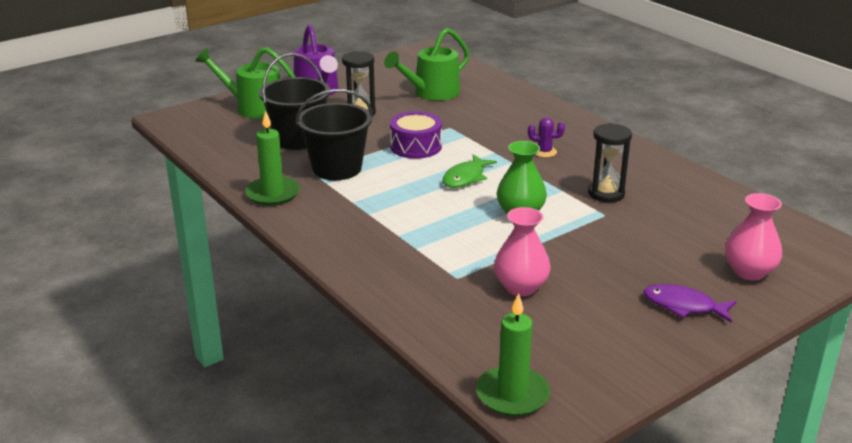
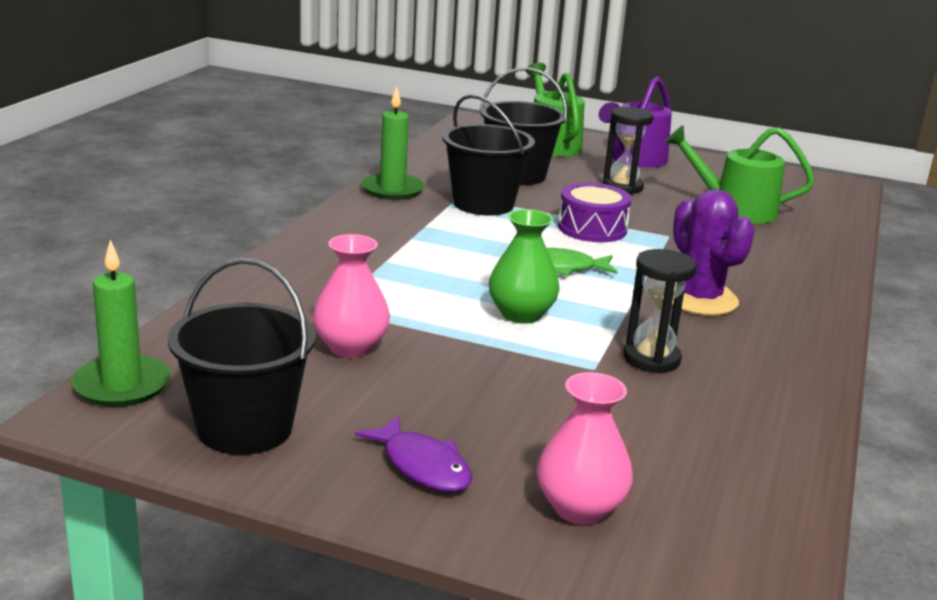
camera: 55 degrees right, 5 degrees down
(544, 152) = (699, 299): purple cactus -> purple cactus, size x2.04
(604, 357) = (245, 428): none -> black bucket
(683, 306) = (422, 466): purple fish -> purple fish turned 150 degrees clockwise

